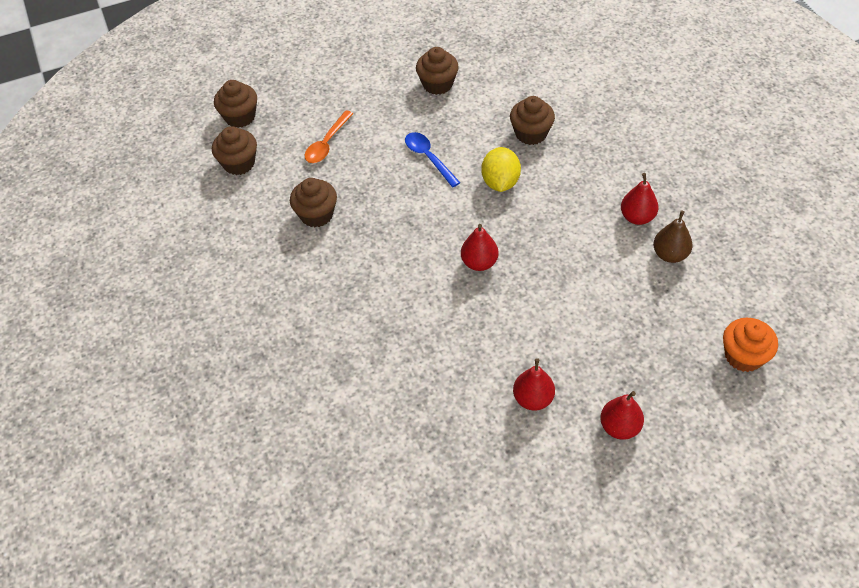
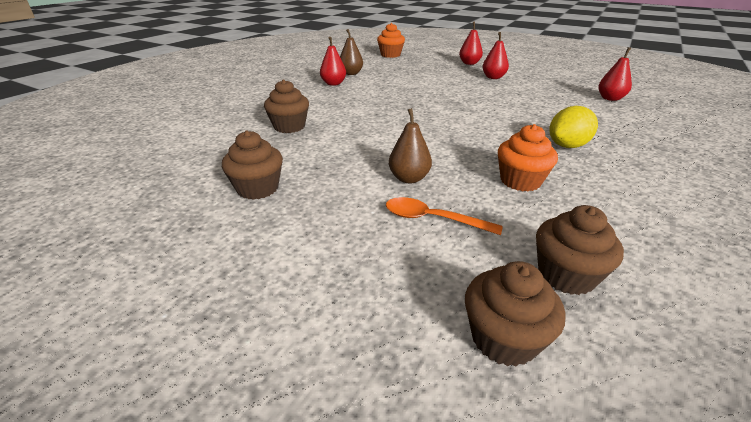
camera: 130 degrees left, 20 degrees down
(316, 214) = (520, 181): brown cupcake -> orange cupcake
(327, 143) = (433, 219): orange spoon -> orange spoon turned 150 degrees counterclockwise
(378, 159) = (409, 178): none -> brown pear
(429, 158) = (372, 155): blue spoon -> none
(479, 262) = (440, 108): red pear -> red pear (610, 98)
(500, 182) = (359, 122): yellow lemon -> yellow lemon (567, 146)

